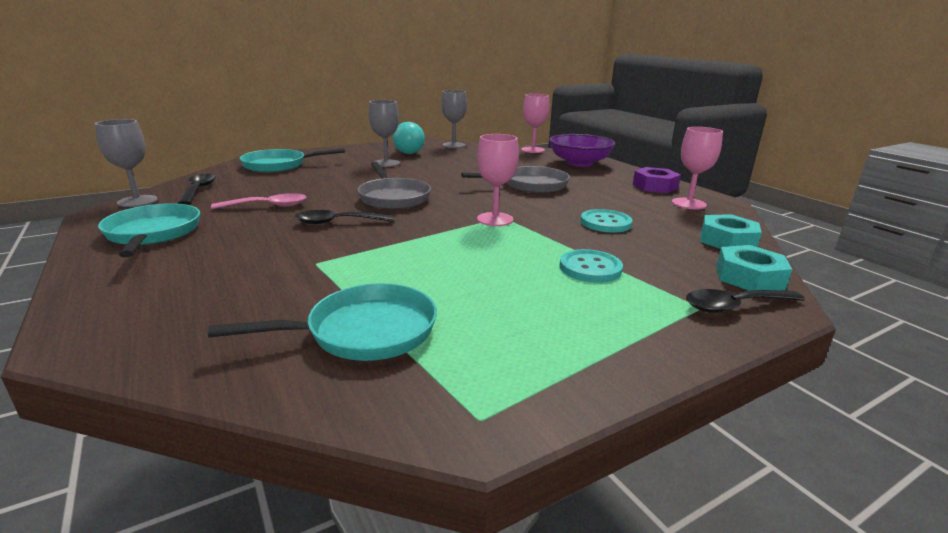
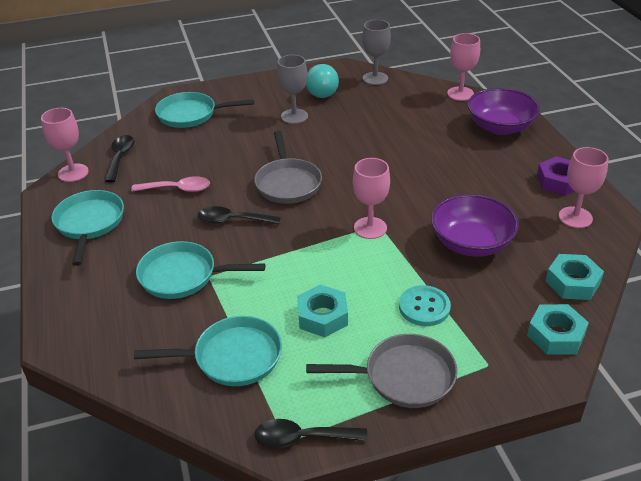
camera: 15 degrees right, 15 degrees up
(137, 201) = (73, 173): grey goblet -> pink goblet
(281, 265) = (183, 276): none -> turquoise pan
(474, 284) = (322, 316): none -> turquoise nut
(530, 185) = (427, 170): grey pan -> grey pan (403, 376)
(605, 223) = (471, 243): turquoise button -> purple bowl
(735, 306) = (518, 367): black spoon -> black spoon (302, 438)

